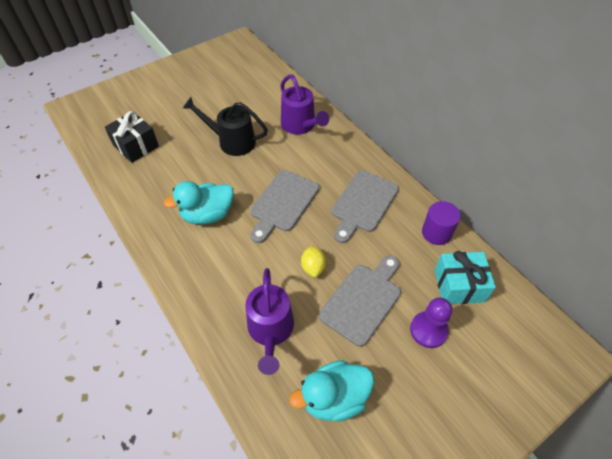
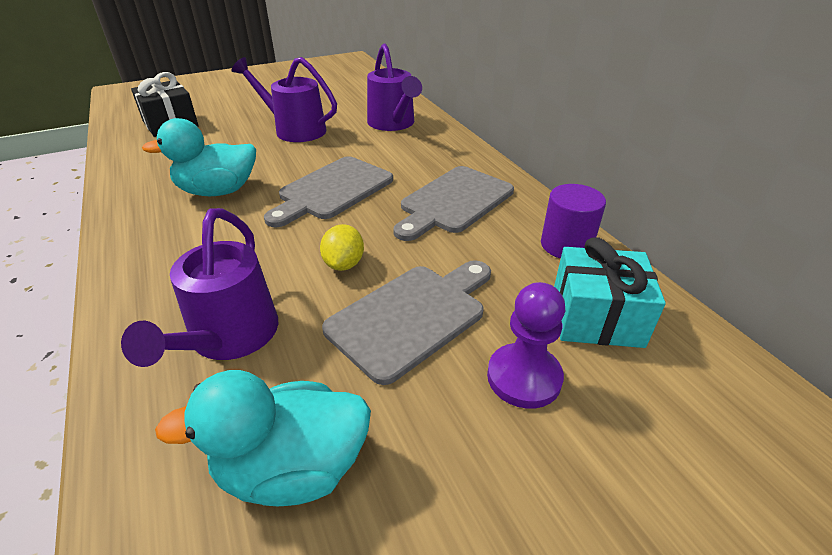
camera: 10 degrees right, 15 degrees down
(231, 141) = (294, 130): black watering can -> purple watering can

